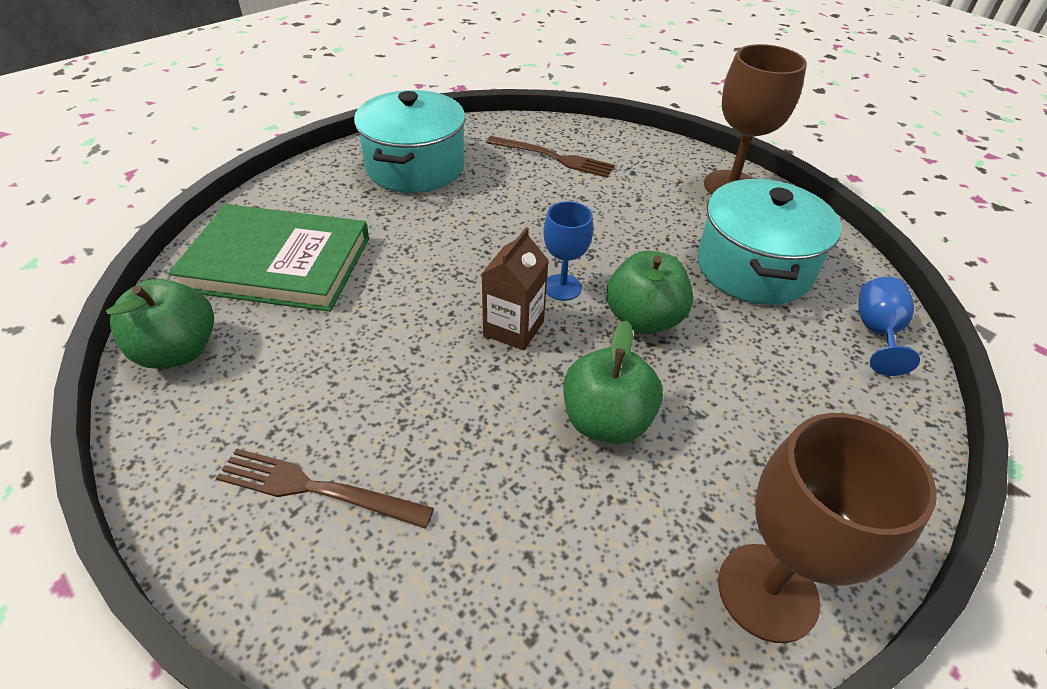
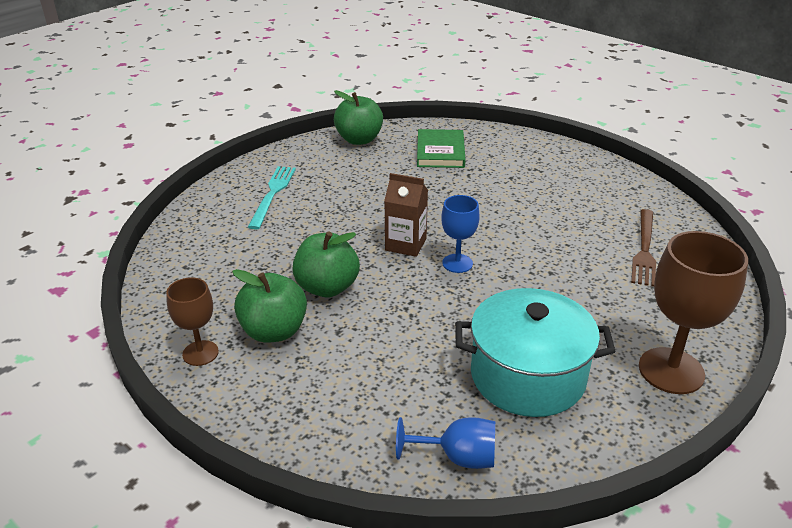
camera: 85 degrees right, 10 degrees down
(277, 263) = (440, 152): green book -> green book, size x0.62
(317, 489) = (273, 194): brown fork -> turquoise fork
(415, 167) = (580, 183): turquoise pot -> none
(643, 319) = (433, 304): green apple -> green apple (274, 331)
(767, 592) = (200, 353): brown goblet -> brown goblet, size x0.57

